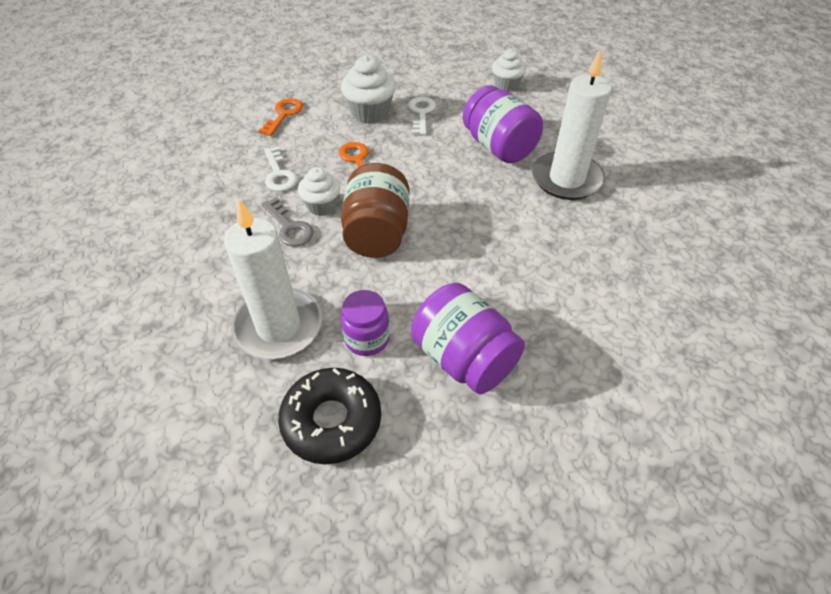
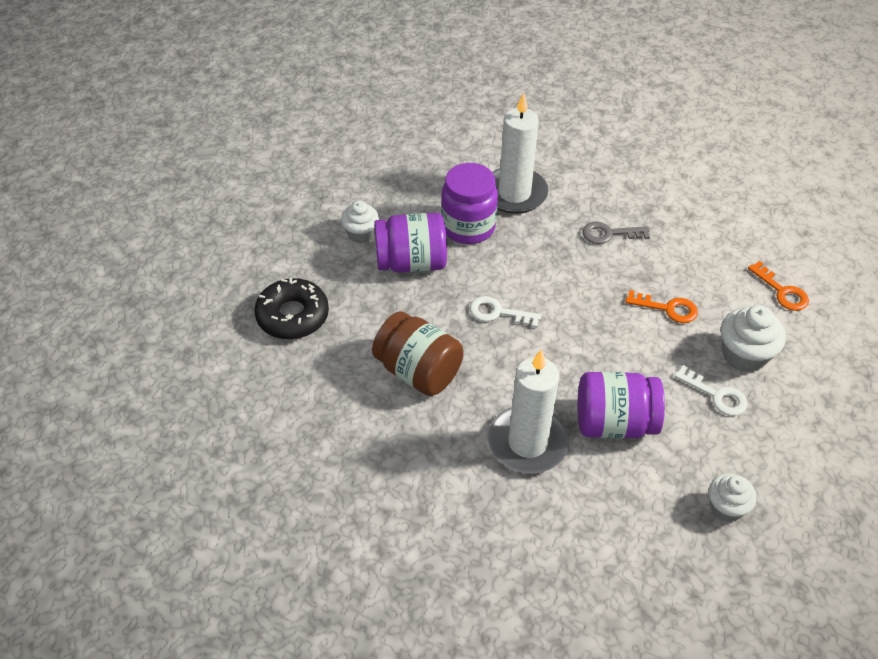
camera: 125 degrees right, 0 degrees up
(278, 174) = (684, 253): white key -> white key (498, 312)
(322, 206) = (621, 261): white cupcake -> white cupcake (361, 234)
(332, 421) = (425, 188): black donut -> black donut (292, 316)
(367, 339) = (468, 227): purple jar -> purple jar, size x1.60
(377, 233) = (562, 277): brown jar -> brown jar (418, 371)

